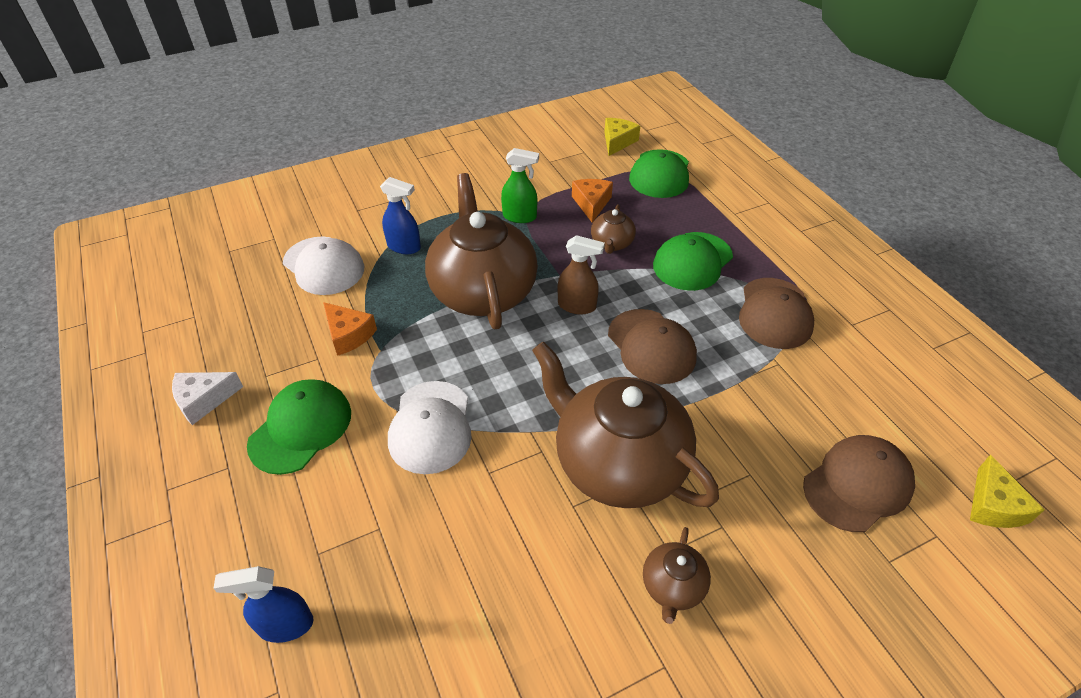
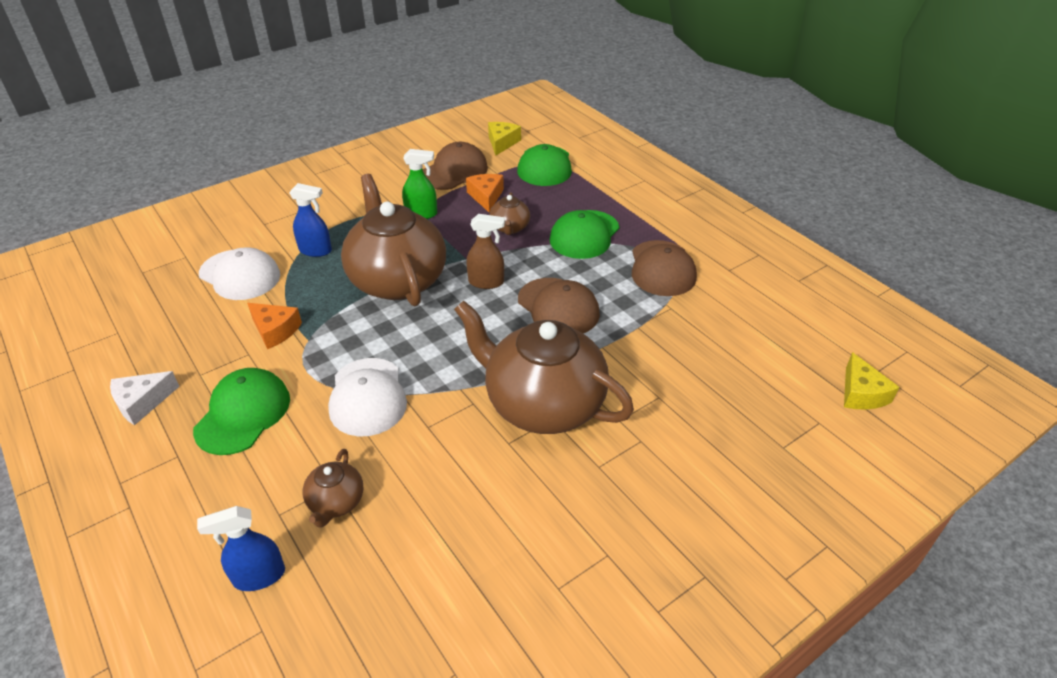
camera: 10 degrees left, 5 degrees down
(672, 587) = (605, 493): brown teapot -> brown teapot (336, 502)
(857, 485) = (750, 393): brown cap -> brown cap (454, 171)

